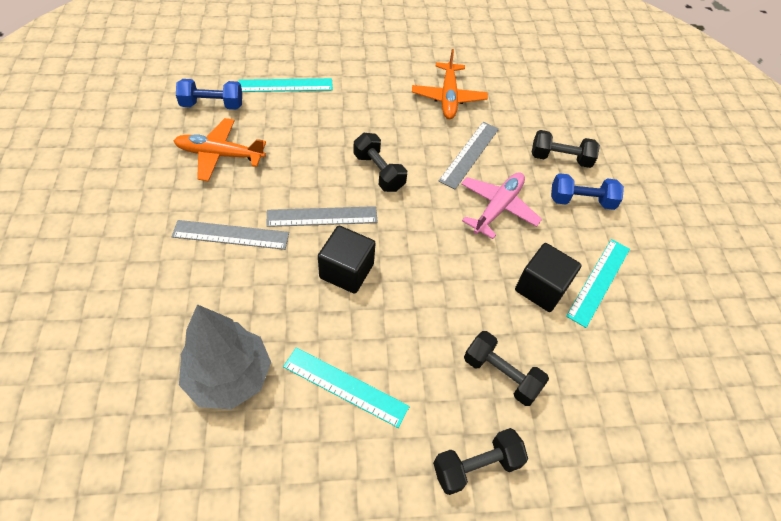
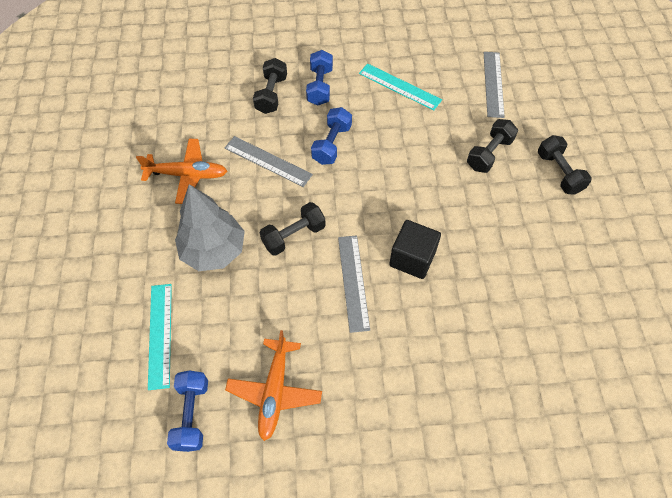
camera: 85 degrees left, 5 degrees up
(229, 377) = (528, 340): grey tree -> grey tree (214, 250)
(231, 235) = (383, 362): grey ruler -> grey ruler (493, 84)
(345, 386) = (519, 254): turquoise ruler -> none
(497, 208) = (332, 144): pink plane -> blue dumbbell
(541, 288) = (411, 122): black cube -> none

